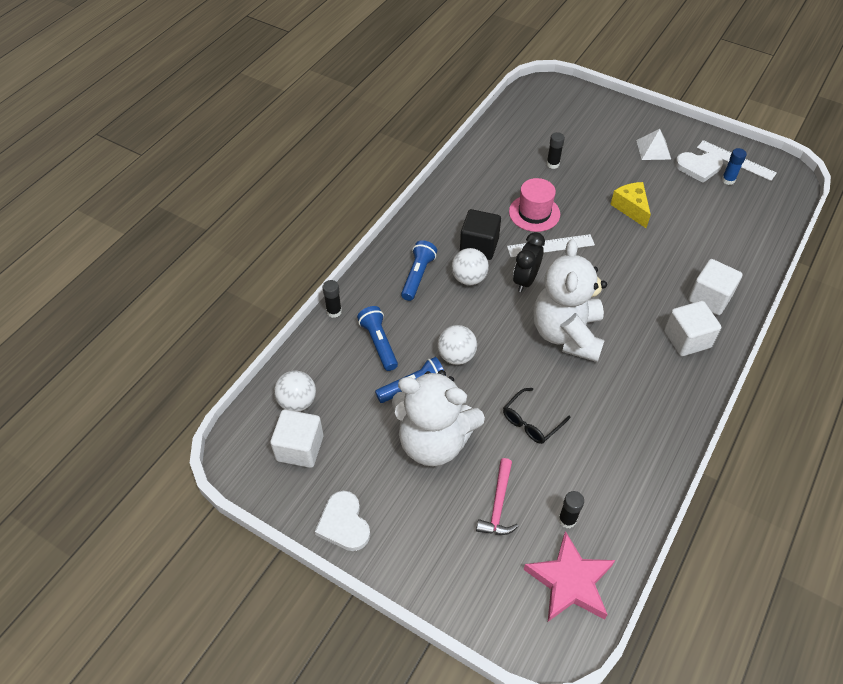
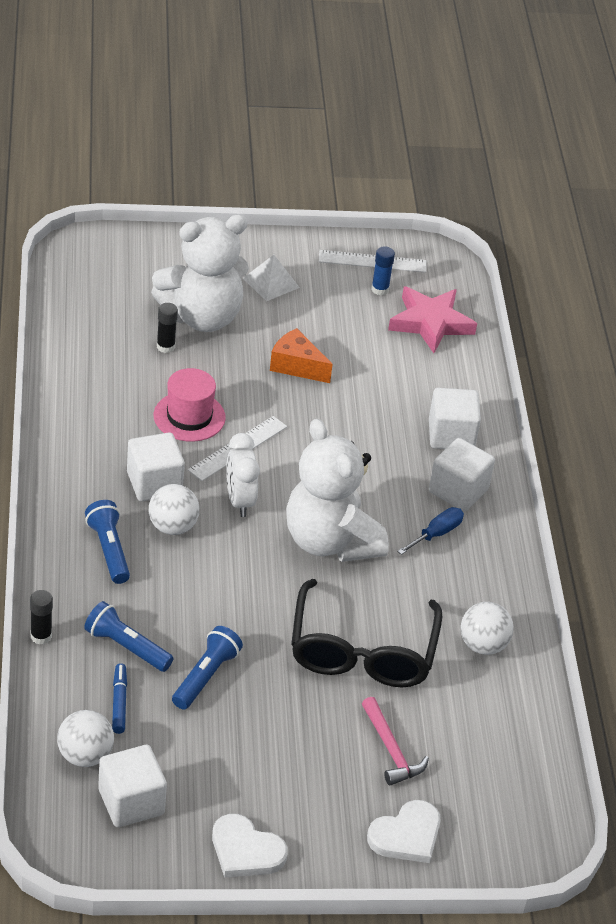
camera: 40 degrees left, 10 degrees down
(345, 377) = (119, 702): none -> blue marker
(434, 441) = (275, 721): white teddy bear -> white teddy bear (202, 317)
(456, 356) = (227, 620): white ball -> white ball (483, 645)
(479, 246) = (154, 483): black cube -> white cube
(525, 280) = (239, 501): black clock -> white clock
(531, 422) = (362, 651): black glasses -> black glasses, size x2.02
(567, 520) = (469, 729): black glue stick -> none
(570, 581) = (513, 784): pink star -> pink star (430, 323)
(631, 208) = (296, 366): yellow cheese -> orange cheese
(648, 363) = (436, 534): none -> blue screwdriver
(698, 167) = (337, 286): white heart -> white heart (406, 835)

